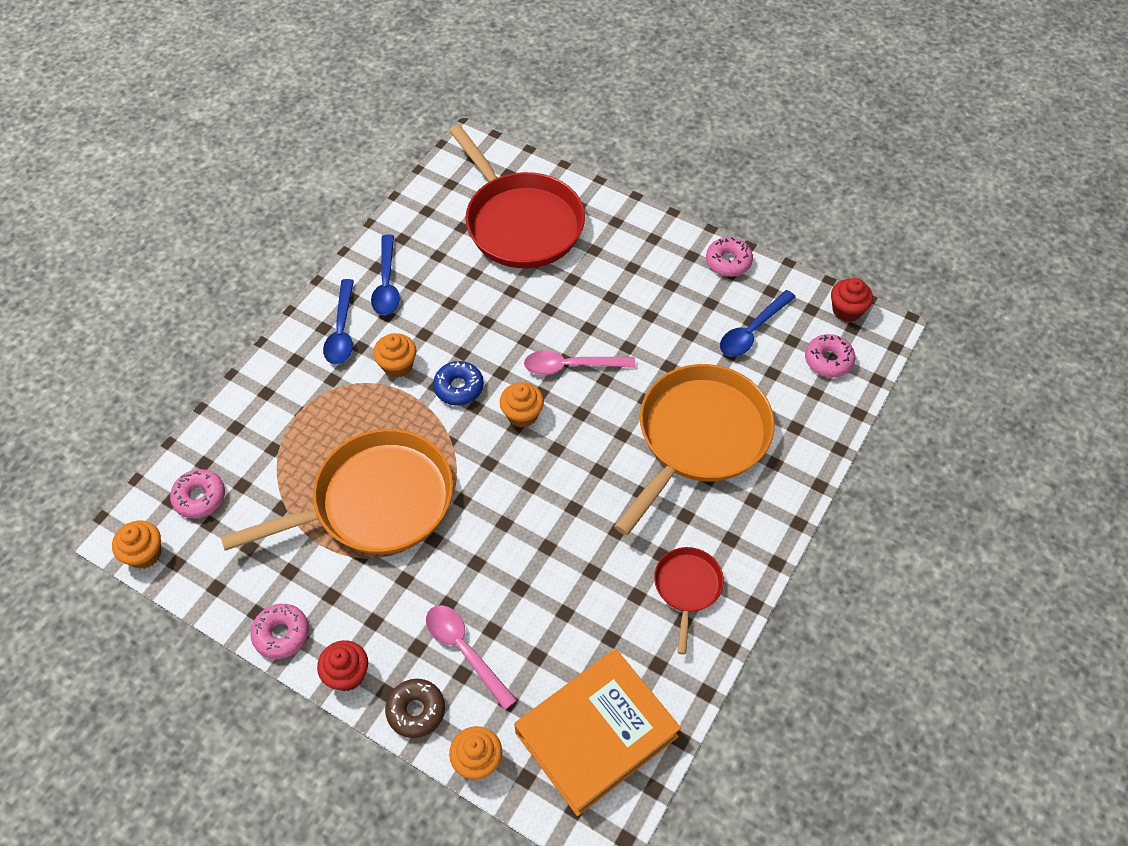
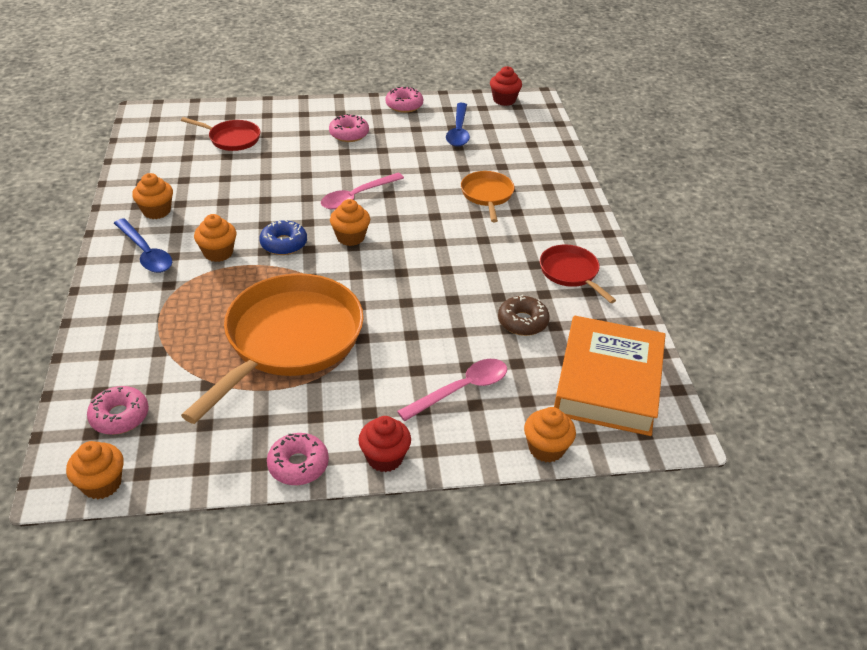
camera: 40 degrees left, 15 degrees down
(387, 284) = (156, 211): blue spoon -> orange cupcake
(416, 711) = (466, 447): brown donut -> brown donut (522, 322)
(465, 651) = (461, 389): pink spoon -> pink spoon turned 135 degrees clockwise
(520, 223) = (232, 139): red pan -> red pan, size x0.48
(699, 437) = (487, 195): orange pan -> orange pan, size x0.48
(828, 360) = (521, 126): pink donut -> pink donut (349, 134)

